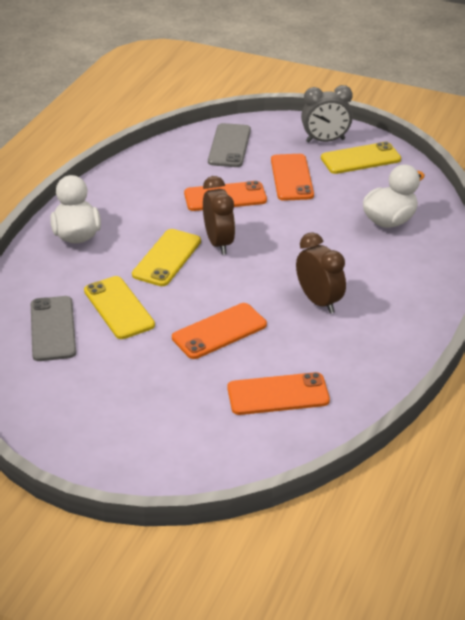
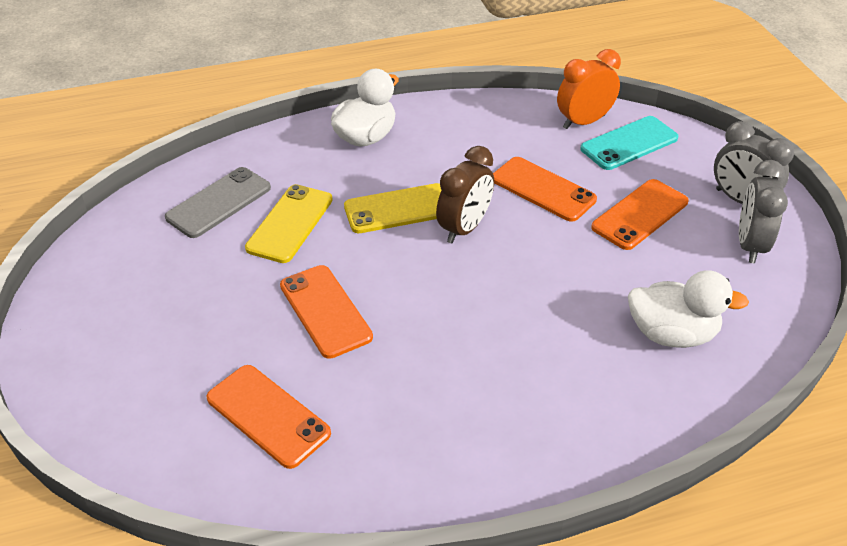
camera: 50 degrees right, 5 degrees up
(187, 149) = (584, 122): none -> orange clock
(219, 331) = (325, 311): orange phone -> orange phone turned 45 degrees clockwise
(229, 146) = (629, 143): grey phone -> turquoise phone
(319, 301) = (456, 358): brown clock -> none
(360, 159) = (750, 245): yellow phone -> grey clock

